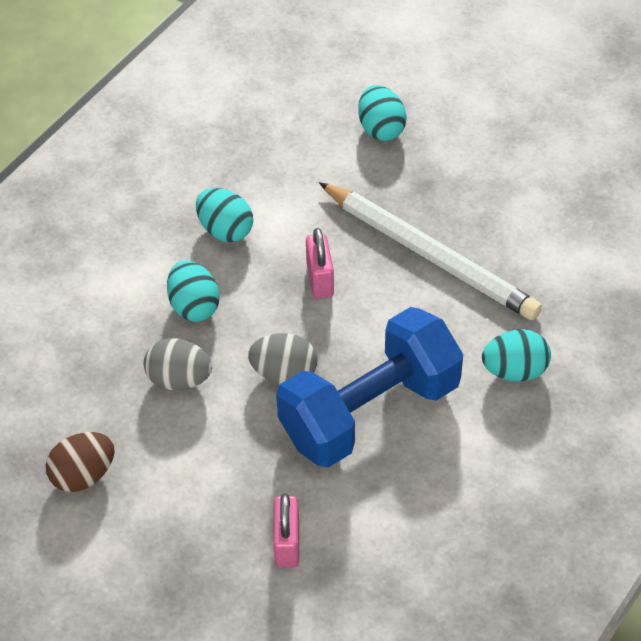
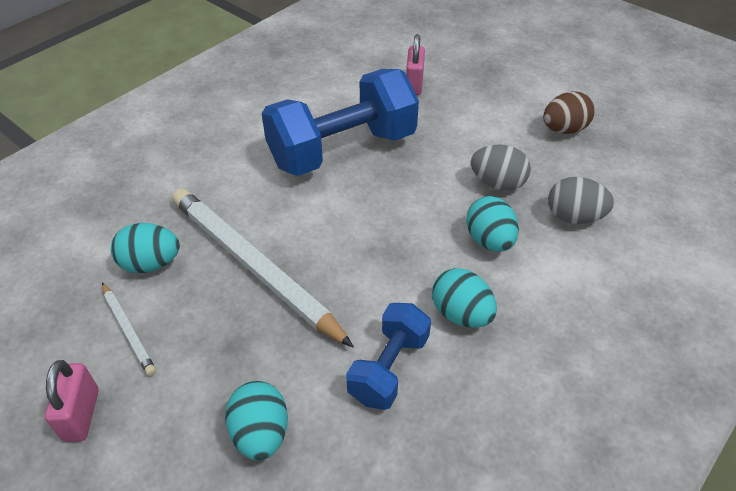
camera: 175 degrees left, 5 degrees down
(284, 373) = (408, 180): grey egg -> grey egg (574, 217)
(287, 181) = (389, 368): none -> blue dumbbell
(320, 279) = (367, 253): pink padlock -> pink padlock (81, 414)
(514, 370) = (217, 166): turquoise egg -> turquoise egg (151, 264)
(521, 188) = (128, 330): none -> white pencil

